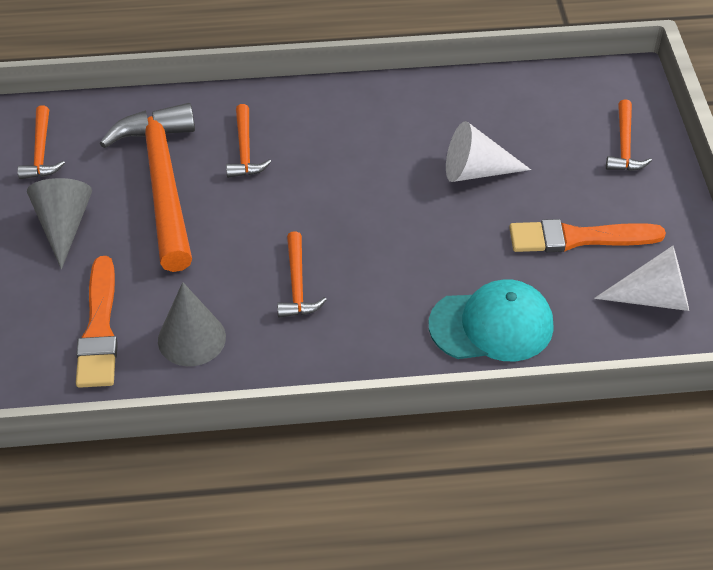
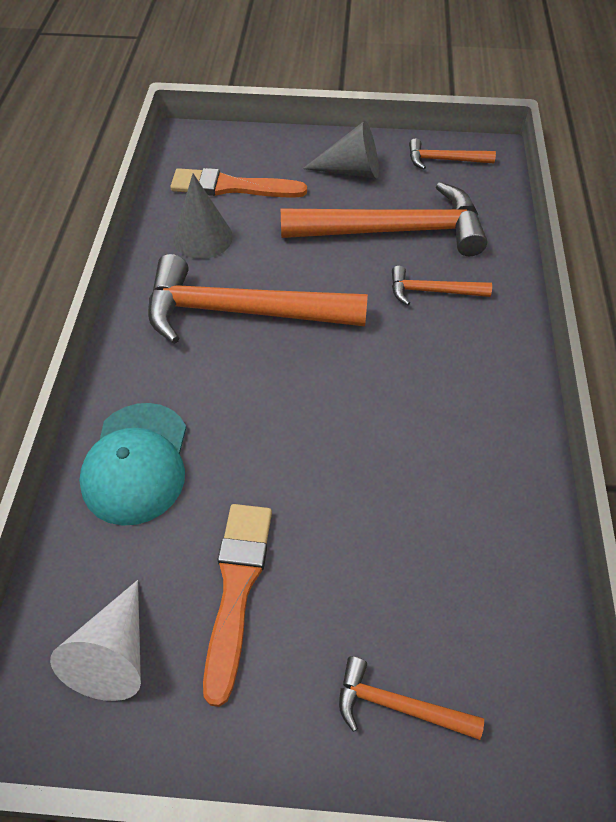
camera: 100 degrees right, 5 degrees up
(297, 285) = (241, 311): orange hammer -> orange hammer, size x2.15
(476, 171) = (372, 497): white cone -> none

